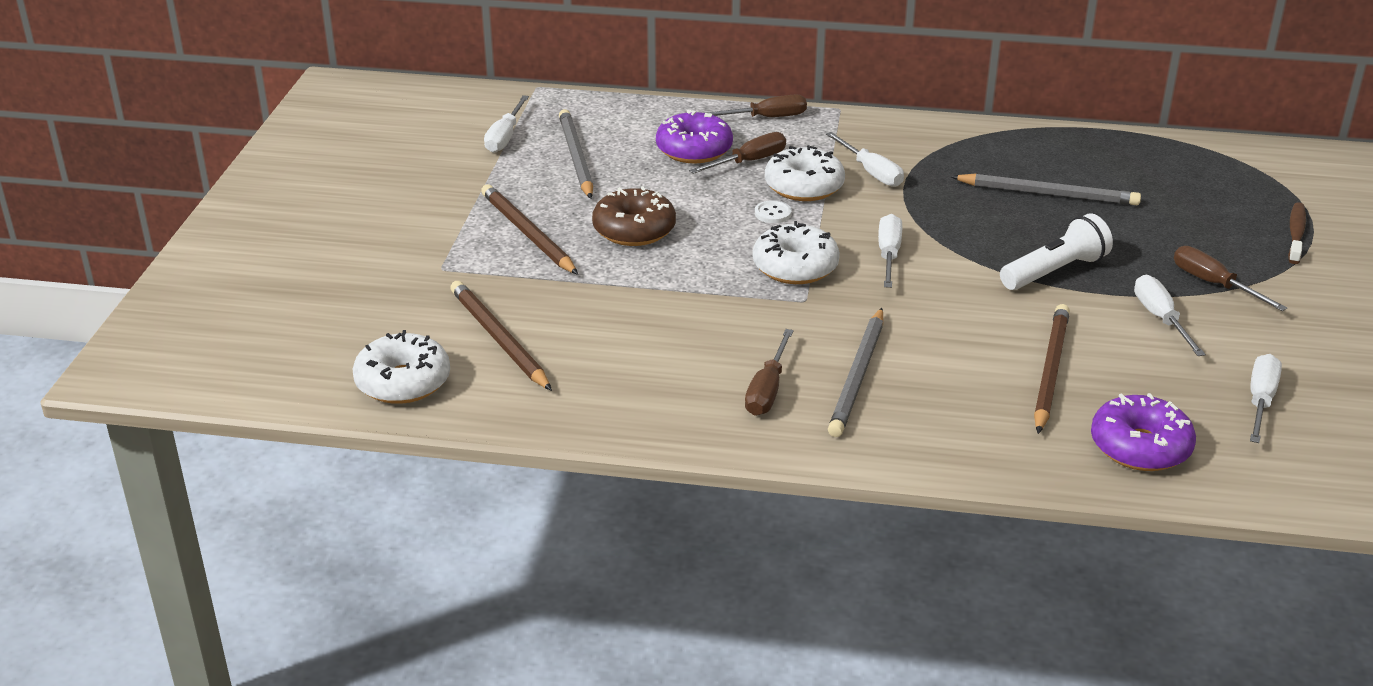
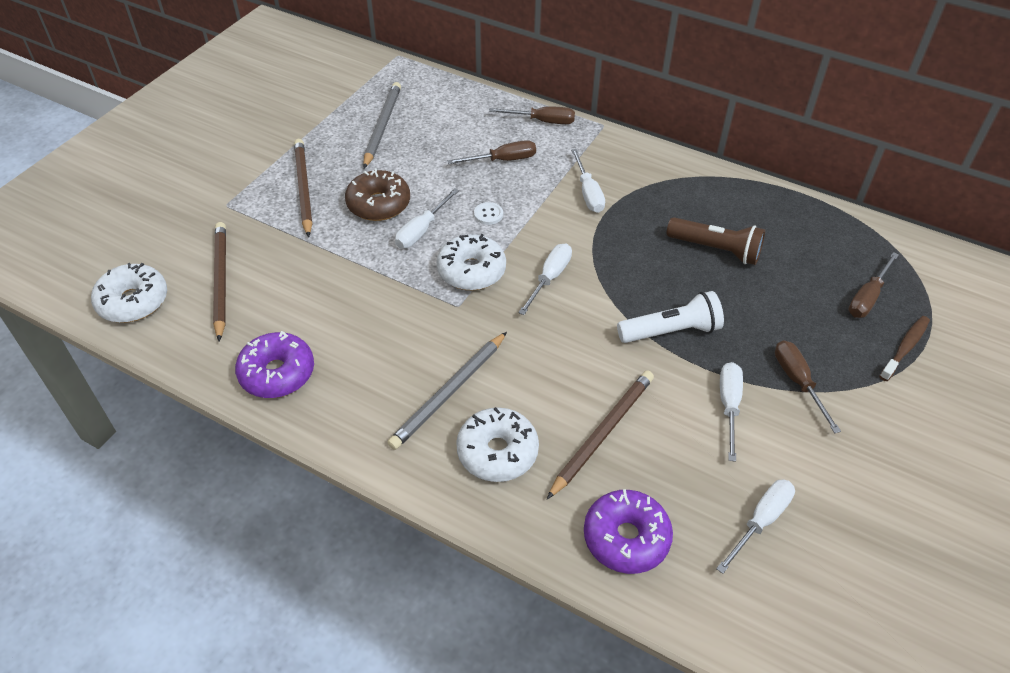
camera: 20 degrees right, 15 degrees up
(505, 137) = (346, 96): white screwdriver -> white screwdriver (421, 230)
(694, 150) = (470, 139): purple donut -> purple donut (277, 373)
(767, 390) = (374, 386): brown screwdriver -> brown screwdriver (867, 297)
(804, 186) = (528, 194): white donut -> white donut (497, 452)
(1048, 194) = (716, 250): grey pencil -> brown flashlight

